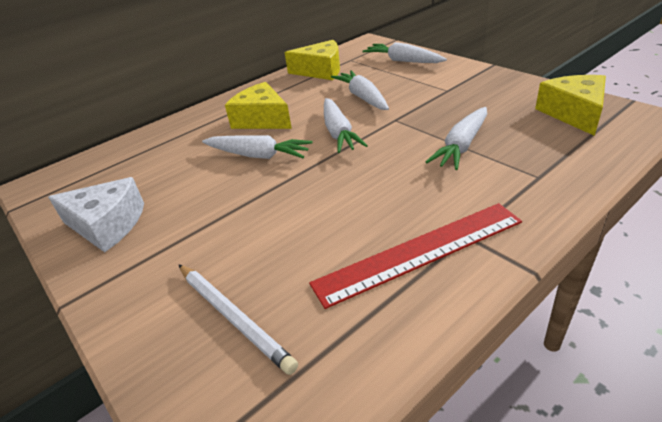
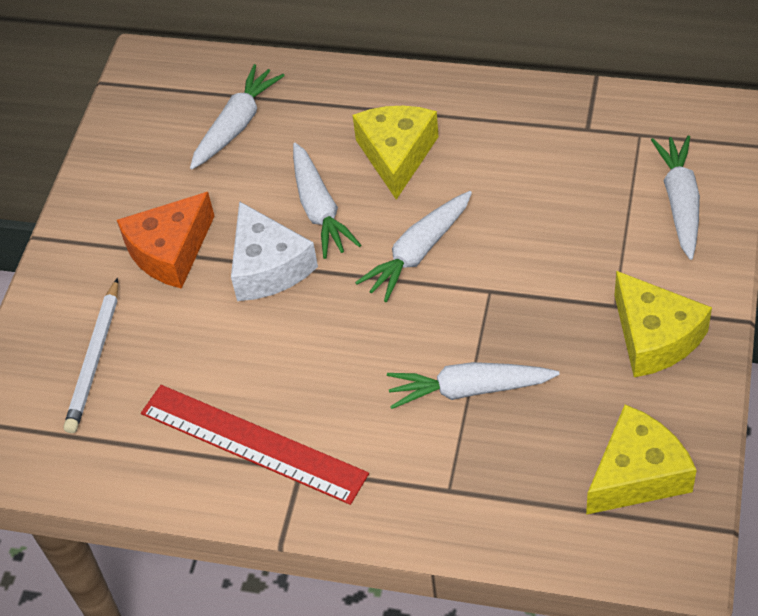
camera: 55 degrees right, 15 degrees up
(107, 225) = (133, 179): white cheese -> white cheese (268, 267)
(195, 230) = (170, 252): none -> orange cheese
(321, 71) = (575, 124): yellow cheese -> yellow cheese (655, 337)
(362, 97) = (526, 222): white carrot -> white carrot (236, 125)

